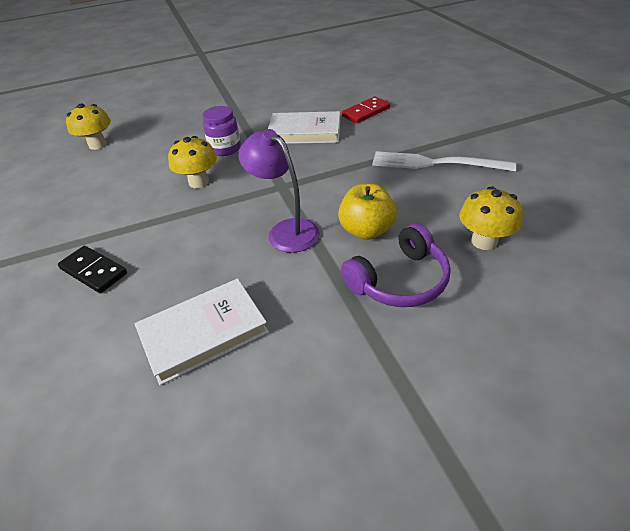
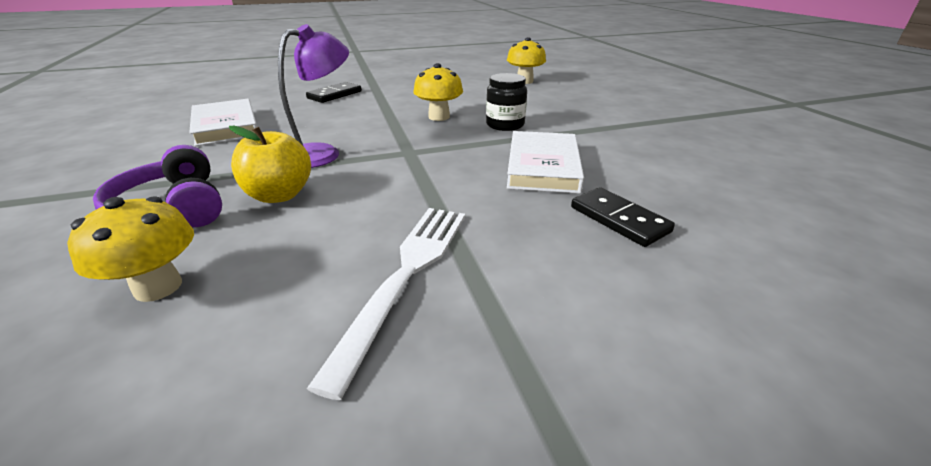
camera: 90 degrees right, 10 degrees down
(225, 149) = (505, 125): purple jar -> black jar
(366, 112) = (619, 219): red domino -> black domino

